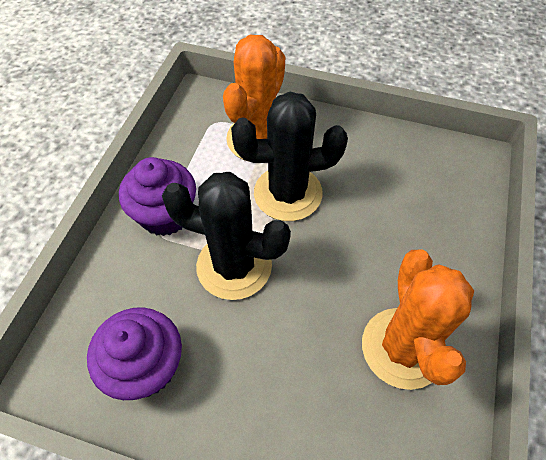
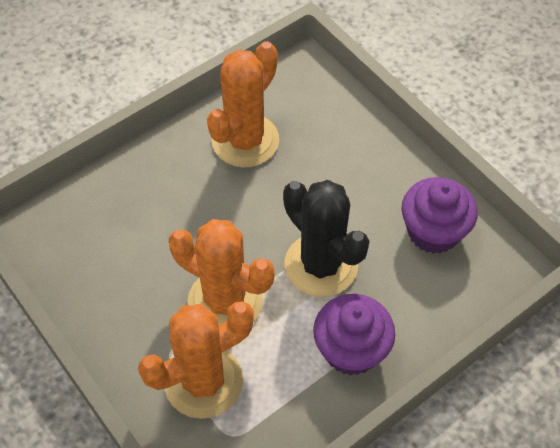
camera: 145 degrees left, 0 degrees up
(288, 193) = (225, 301): black cactus -> orange cactus

